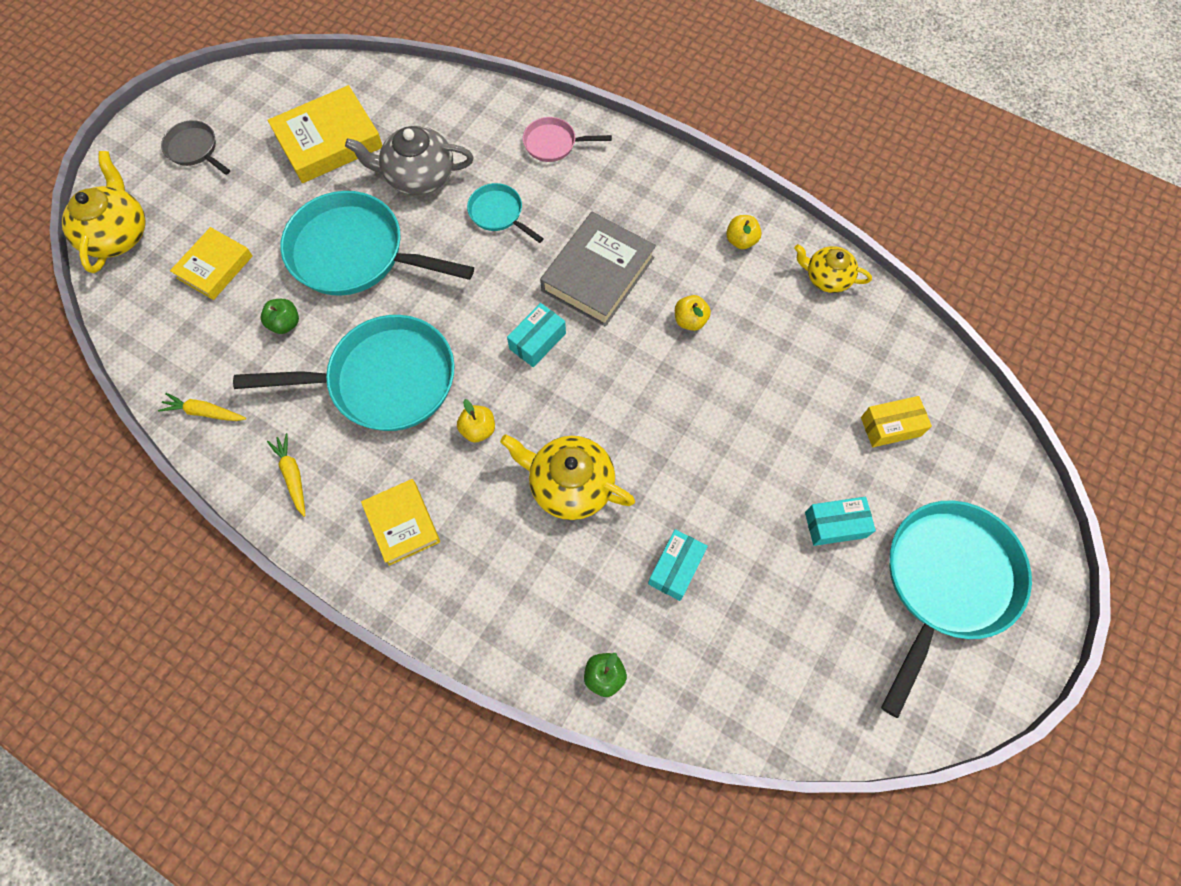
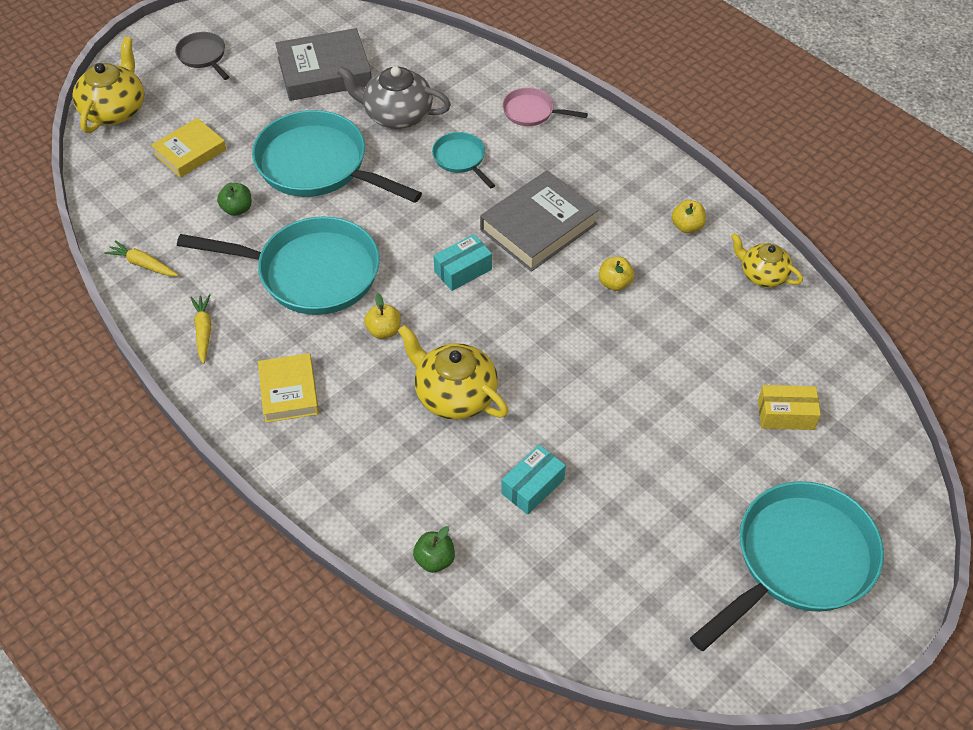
camera: 15 degrees right, 15 degrees down
(329, 141) = (324, 71): yellow book -> grey book
(835, 525) = (702, 486): turquoise box -> none

